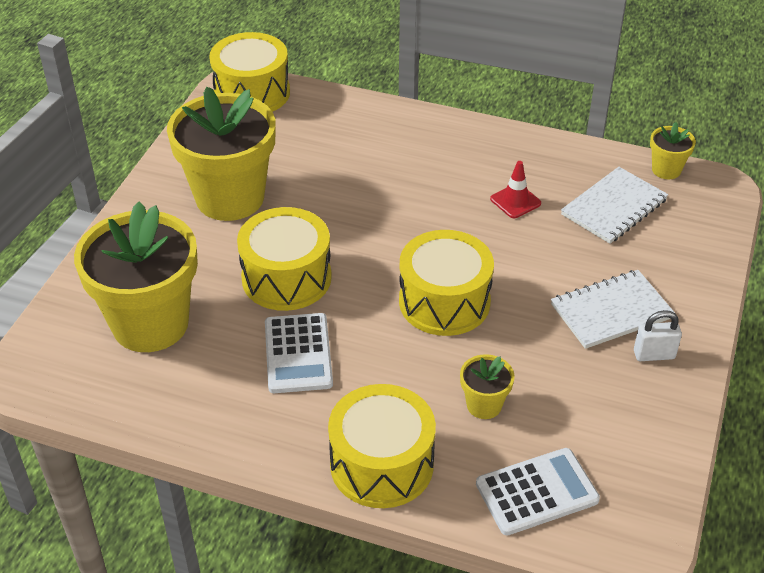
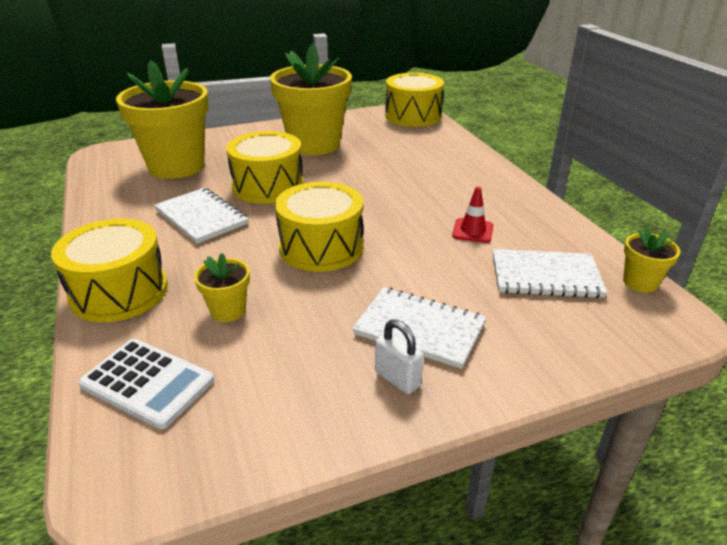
camera: 50 degrees right, 10 degrees down
(298, 354) = (201, 217): white calculator -> white notebook

